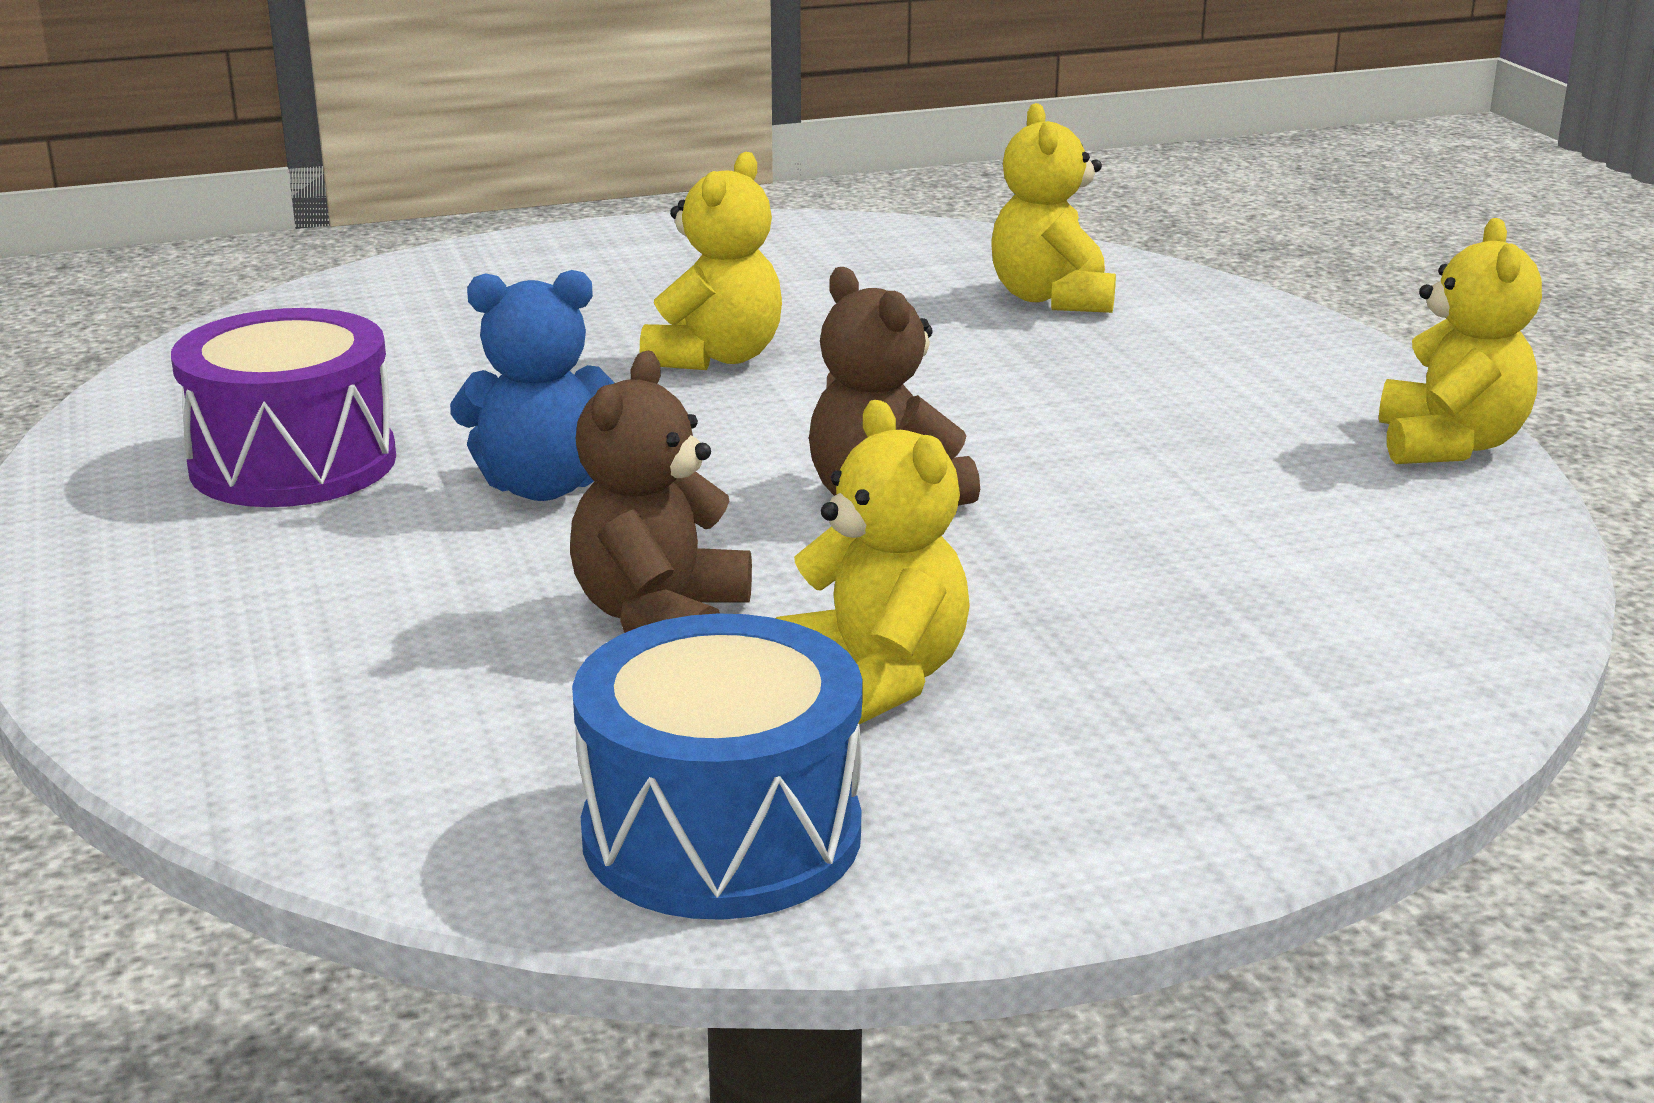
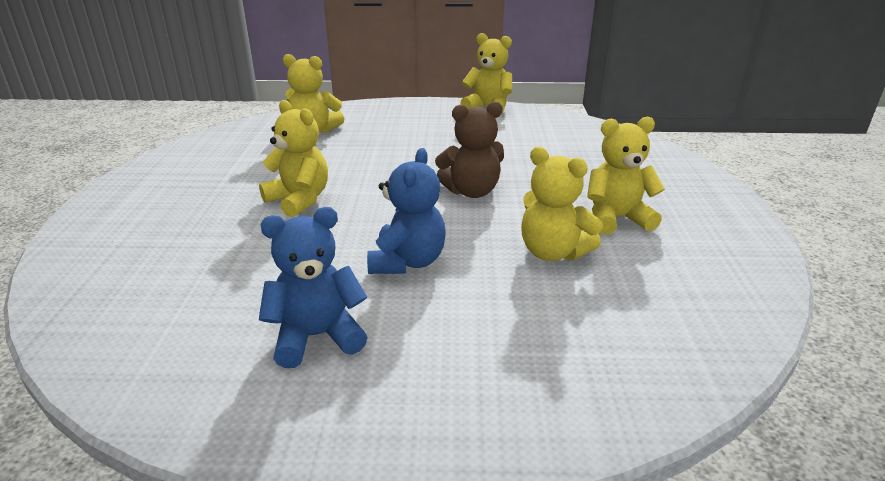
camera: 70 degrees left, 5 degrees up
(293, 463) = (317, 336): purple drum -> blue teddy bear
(660, 617) = (553, 252): brown teddy bear -> yellow teddy bear
(721, 834) = (724, 266): blue drum -> none

